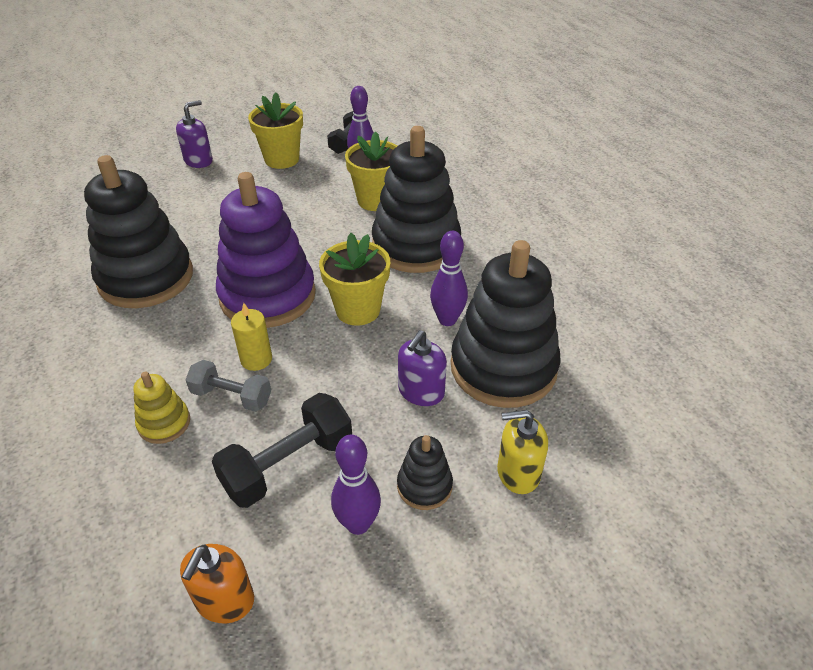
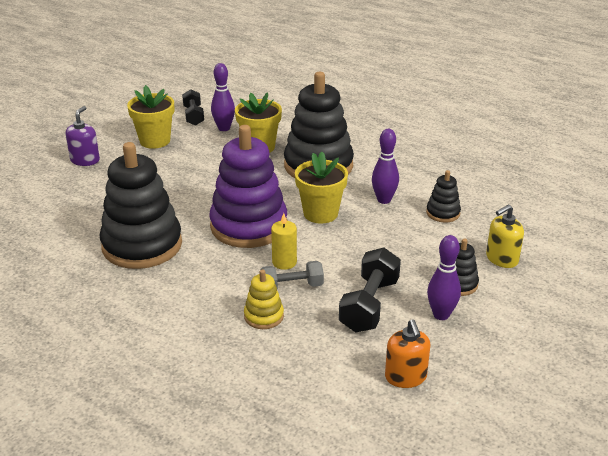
camera: 30 degrees left, 10 degrees down
(421, 392) = (408, 241): purple soap dispenser -> none
(503, 367) = (443, 213): black stacking toy -> black stacking toy, size x0.45

